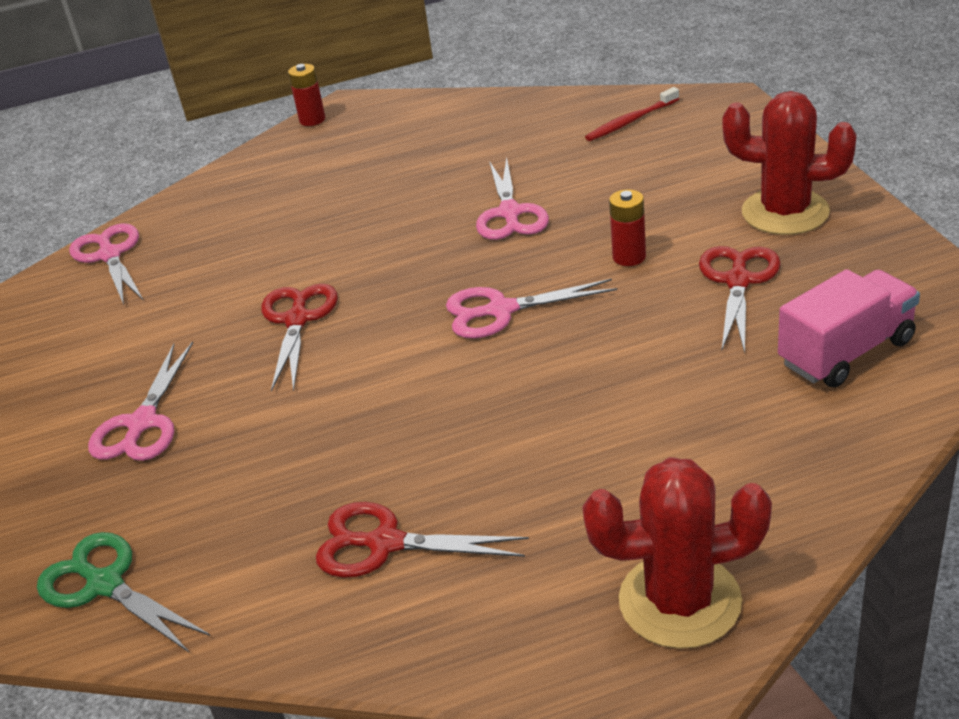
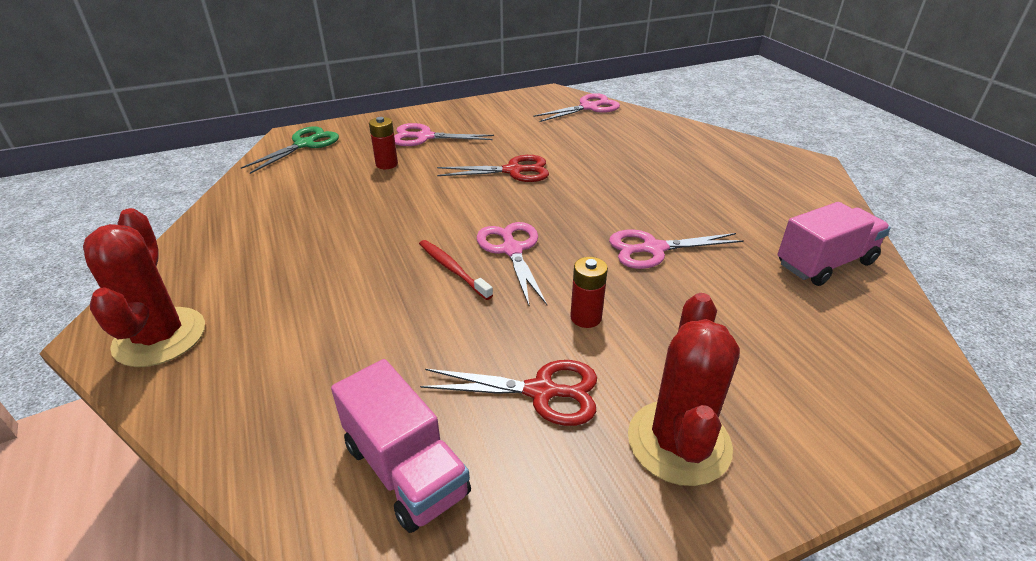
camera: 80 degrees right, 0 degrees up
(312, 120) = (779, 151): red battery -> red battery (386, 164)
(385, 543) = (286, 218): red scissors -> none
(544, 122) = (825, 263): none -> pink truck
(630, 121) = (851, 321): red toothbrush -> red toothbrush (452, 269)

